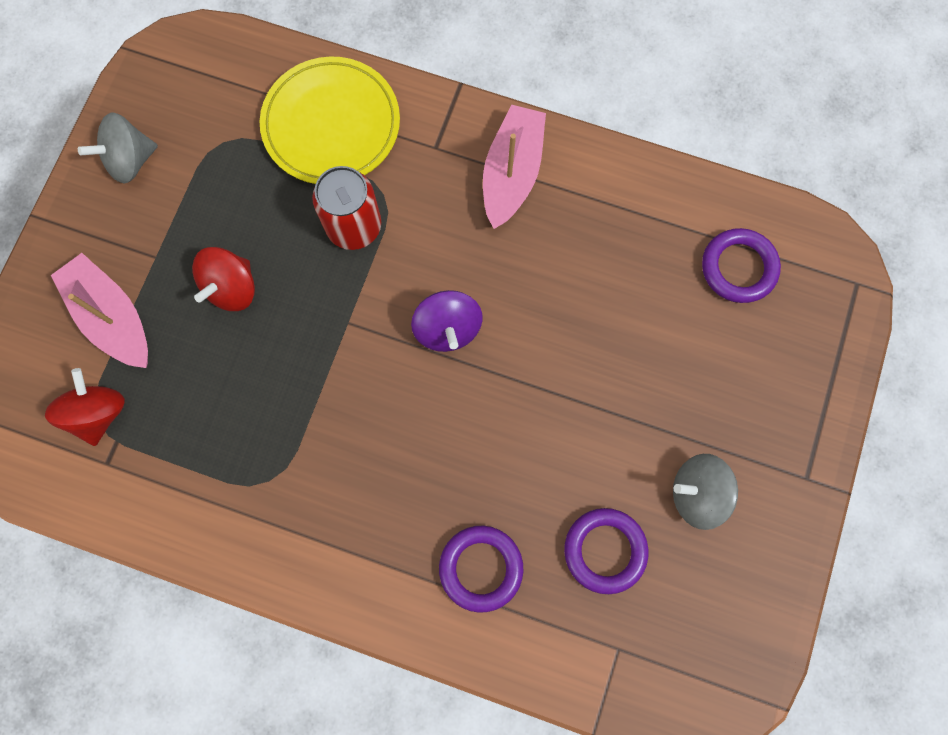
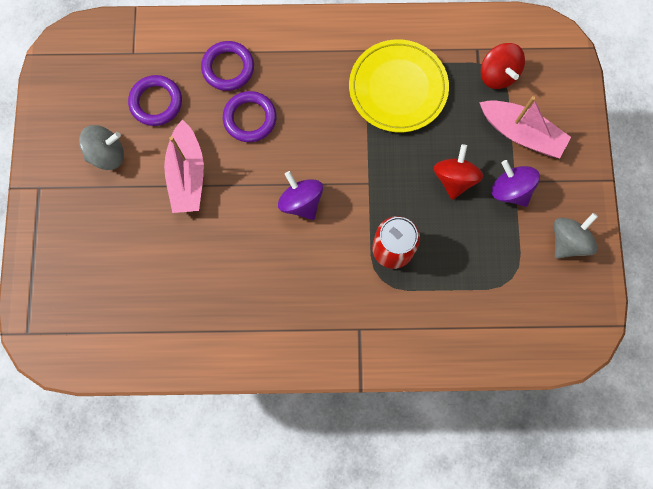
camera: 160 degrees right, 0 degrees up
(167, 248) = (510, 190): none -> purple spinning top
(331, 124) = (441, 319): yellow plate -> yellow plate (398, 88)
(512, 173) = (297, 329): pink boat -> pink boat (187, 175)
(738, 268) = (114, 315): purple ring -> purple ring (250, 118)

